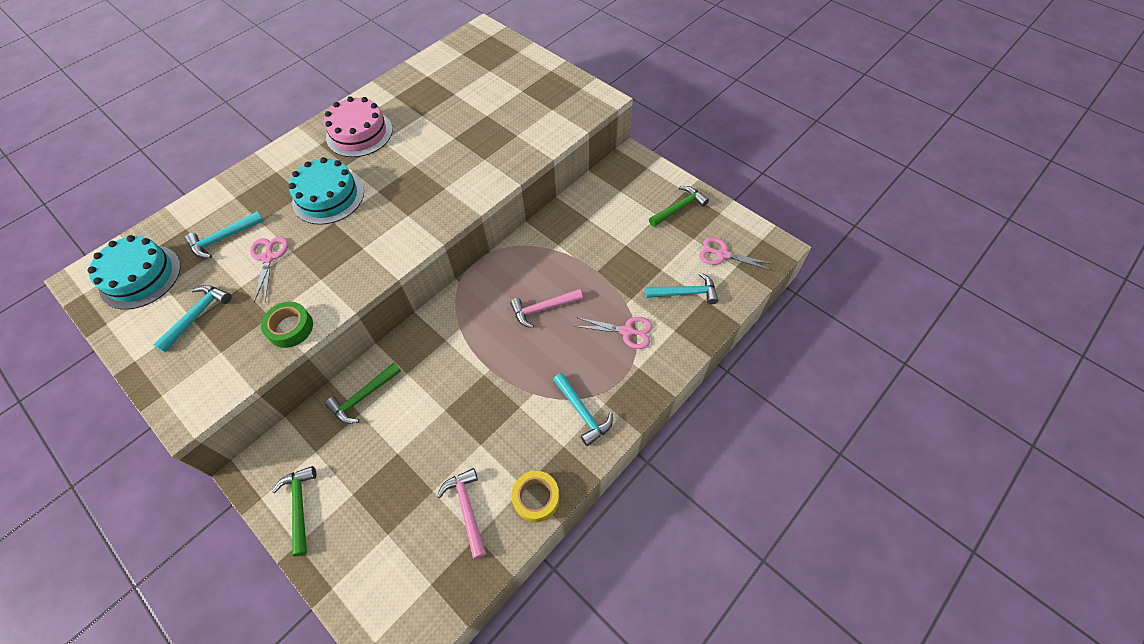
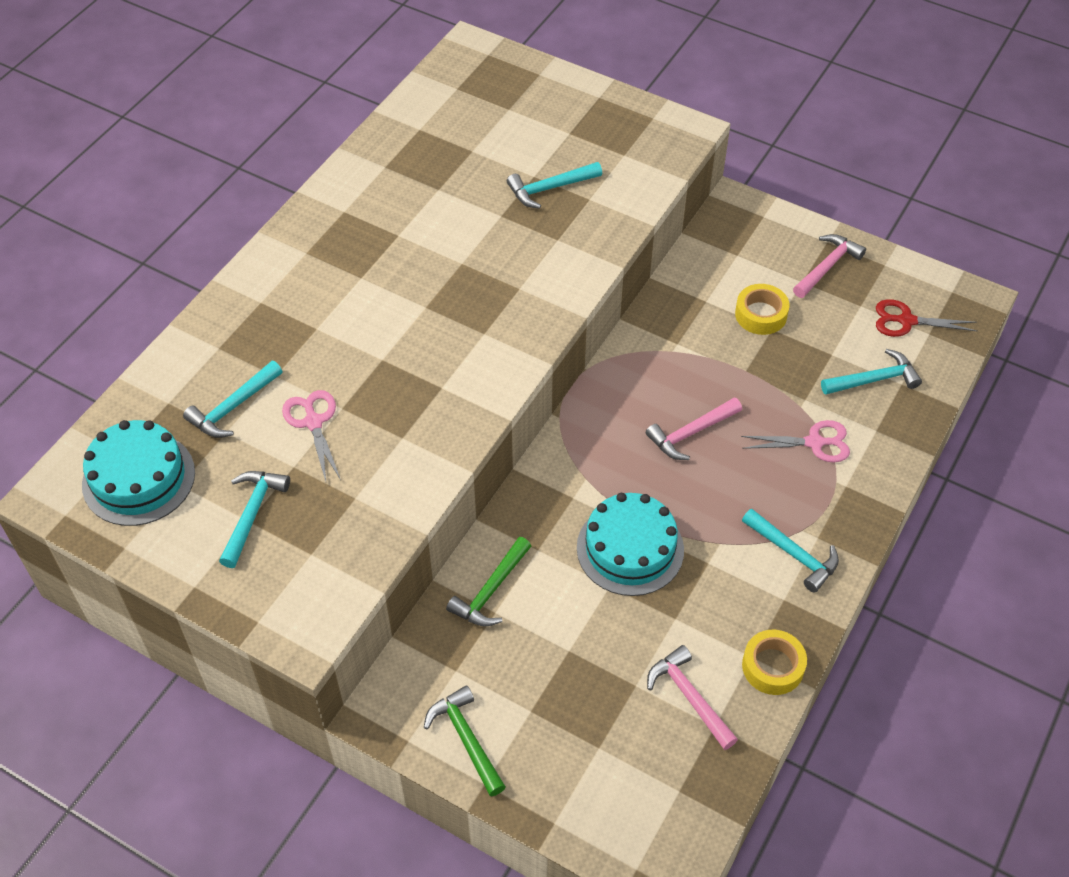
camera: 15 degrees left, 5 degrees down
(290, 328) = (392, 507): green tape -> none
(328, 197) = (357, 326): turquoise cake -> turquoise cake (630, 549)
(359, 133) = (358, 229): pink cake -> none
(494, 125) = (550, 188): none -> turquoise hammer
(621, 233) = (761, 314): none -> yellow tape
(679, 208) = (827, 267): green hammer -> pink hammer
(722, 254) = (906, 321): pink scissors -> red scissors

